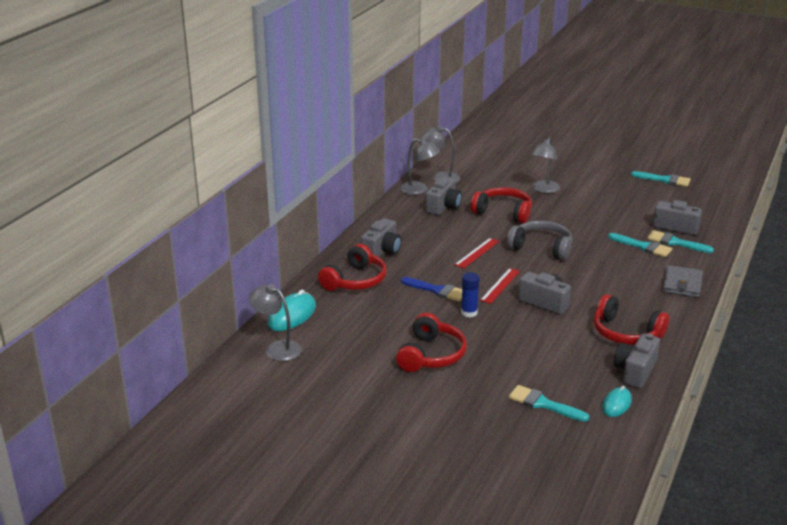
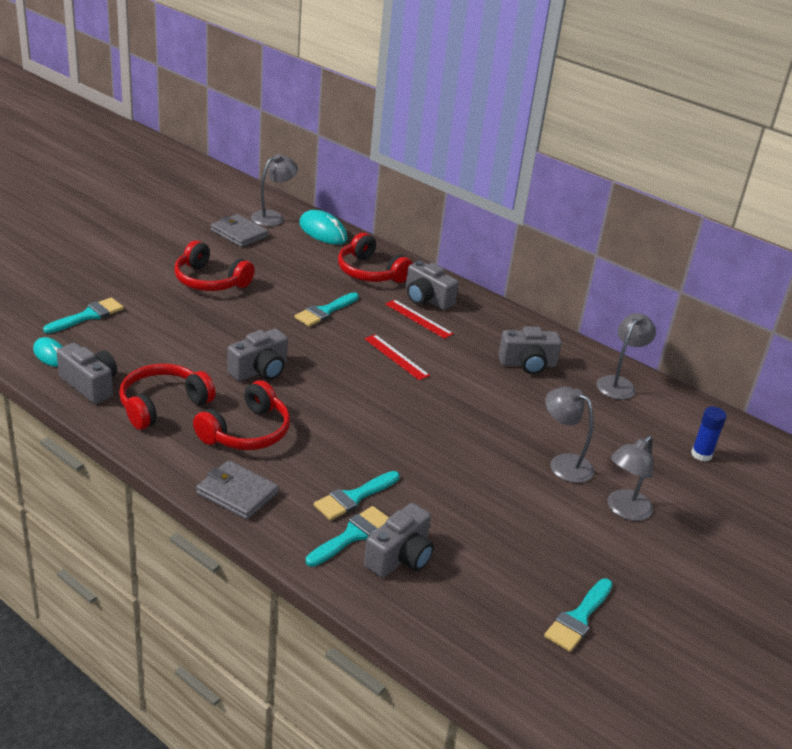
camera: 100 degrees right, 5 degrees up
(327, 360) = (239, 233): none -> grey wallet
(419, 190) = (581, 358): grey lamp -> grey lamp (624, 510)
(437, 290) = (325, 311): blue brush -> turquoise brush
(443, 206) = (528, 364): grey camera -> grey camera turned 45 degrees counterclockwise
(469, 312) = (270, 318): blue glue stick -> blue glue stick (701, 454)
(500, 285) = (313, 352): red ruler -> red ruler (418, 319)
(503, 212) = (498, 406): red headphones -> red headphones (246, 432)
(541, 248) = (388, 407): grey headphones -> none

